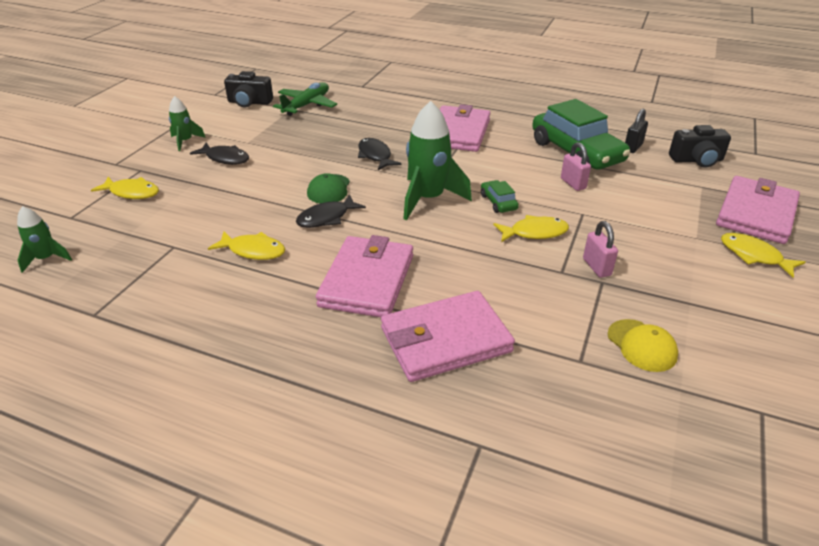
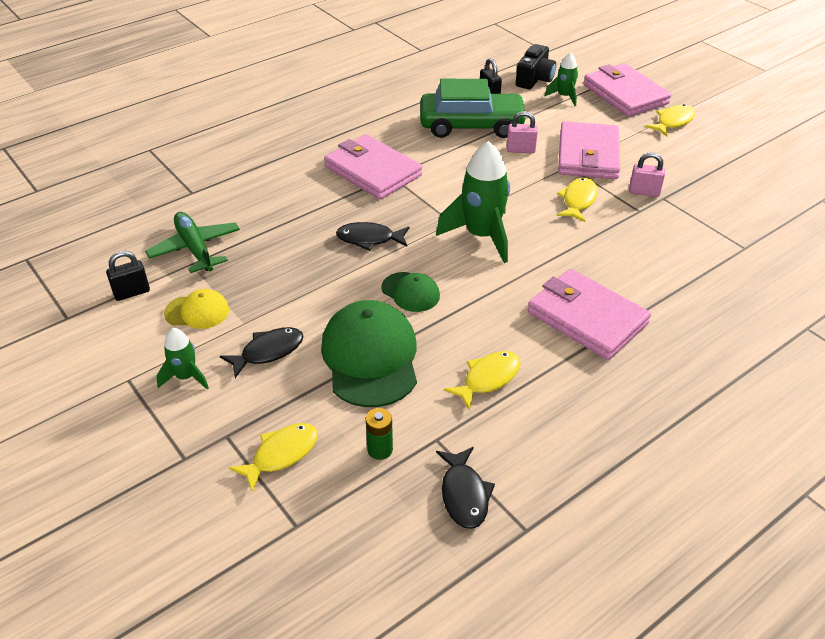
camera: 60 degrees left, 5 degrees up
(46, 259) = (382, 562): green rocket -> green rocket (564, 96)
(152, 226) = (380, 449): none -> green battery
(244, 195) = (370, 357): none -> green cap
(249, 102) = (132, 293): black camera -> black padlock
(326, 218) = (465, 310): black fish -> black fish (464, 494)
(445, 340) = (690, 302): pink wallet -> pink wallet (588, 155)
(498, 202) = (518, 200): green car -> none
(641, 345) = (741, 214): yellow cap -> yellow cap (197, 312)
(754, 256) = (673, 122): yellow fish -> yellow fish turned 150 degrees clockwise

